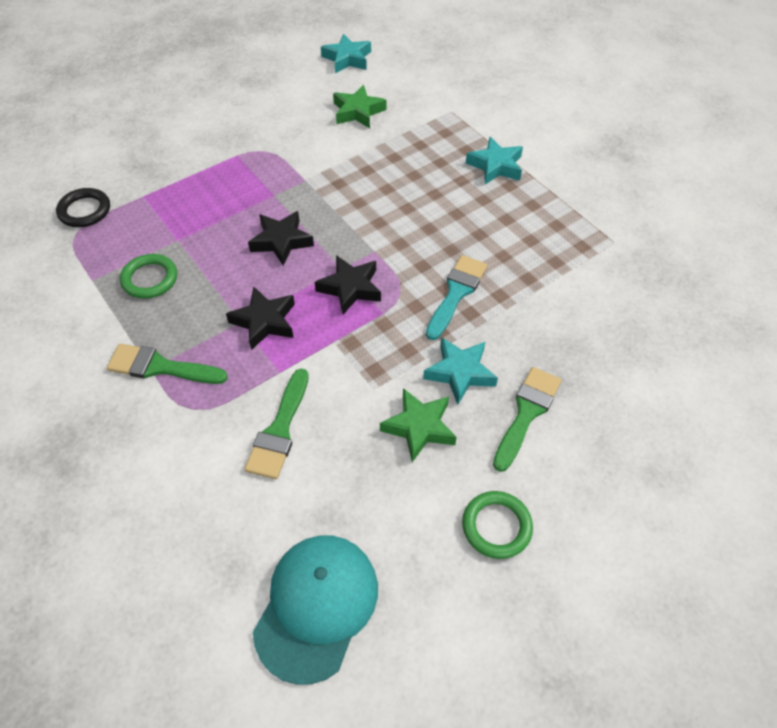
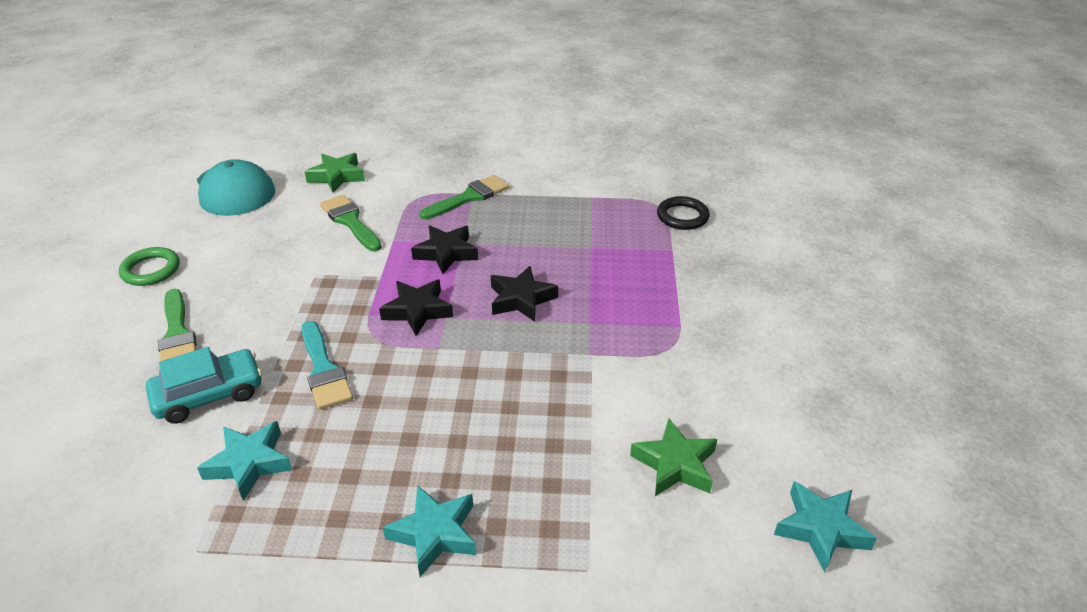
camera: 130 degrees right, 15 degrees down
(150, 279) = (561, 220): green ring -> none
(419, 427) = (256, 277): green star -> green star (337, 176)
(460, 373) = (258, 322): turquoise star -> turquoise star (249, 463)
(542, 334) = (209, 394): none -> turquoise car

